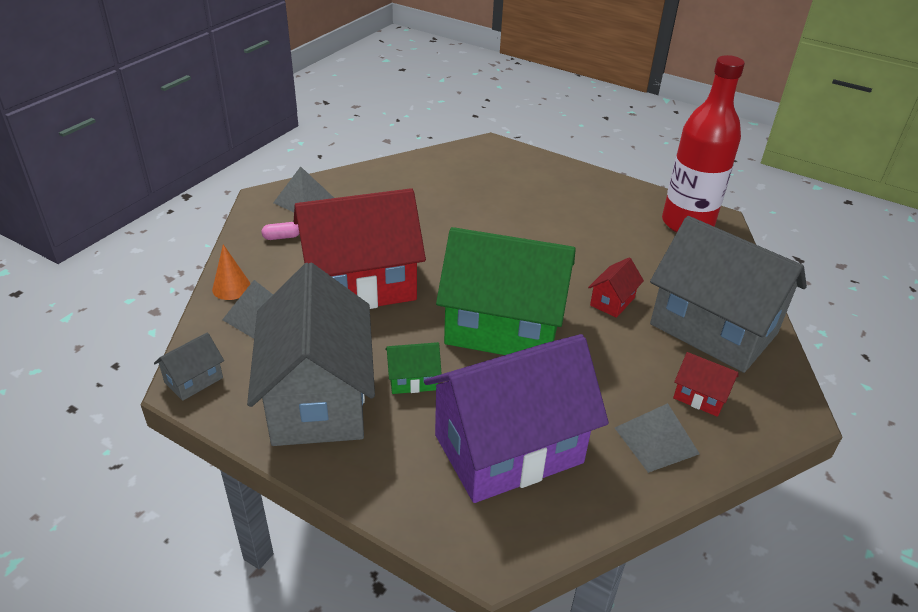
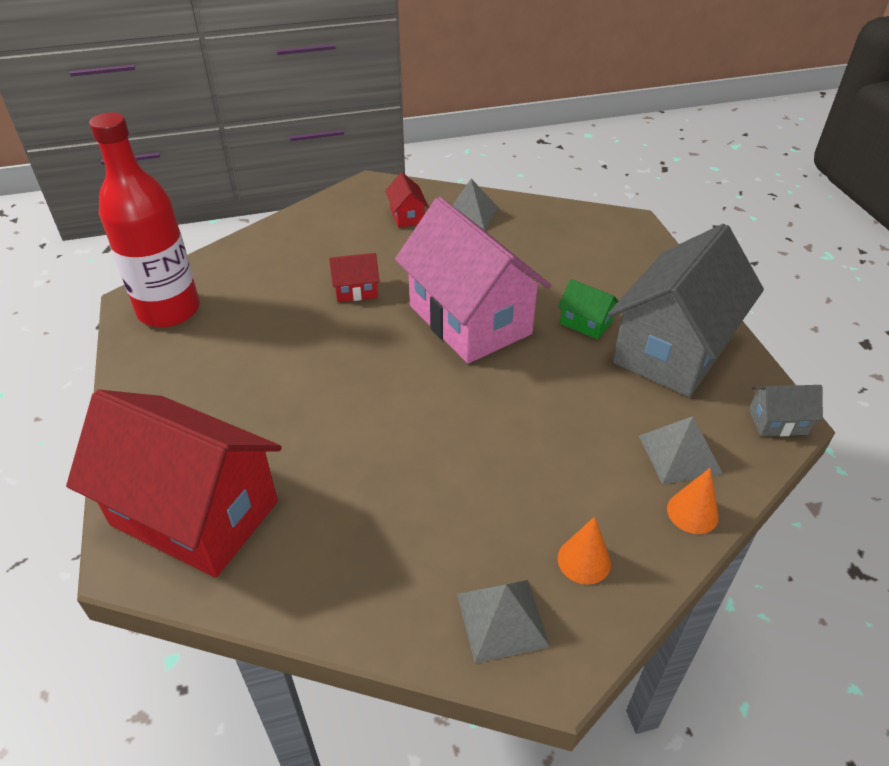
camera: 135 degrees left, 5 degrees up
(282, 237) = (584, 560): pink capsule -> orange cone
(360, 285) = (549, 431): red house -> red house (195, 513)
(503, 328) = (469, 320): green house -> pink house
(508, 449) = (565, 254): purple house -> none
(713, 329) = (324, 238): grey house -> none

